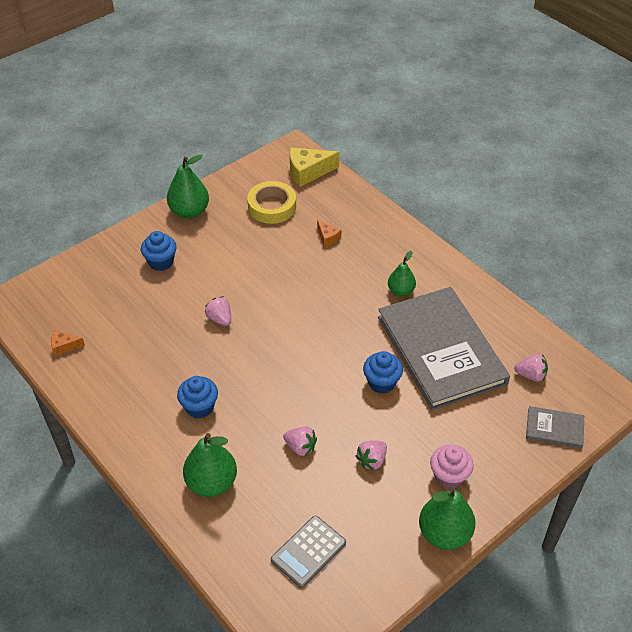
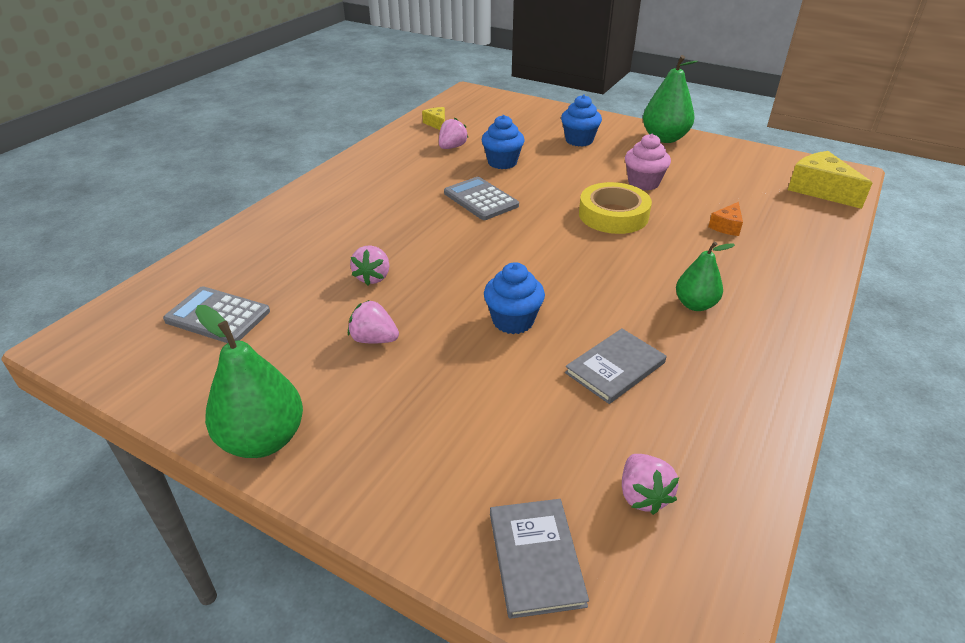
camera: 70 degrees right, 10 degrees down
(64, 346) = (436, 124): orange cheese -> yellow cheese
(199, 407) = (400, 202): blue cupcake -> blue cupcake (502, 162)
(211, 482) = (302, 231): green pear -> none
(220, 319) = (530, 187): pink strawberry -> pink strawberry (452, 147)
(223, 355) = (480, 199): none -> grey calculator
(272, 206) = (731, 180): yellow tape -> yellow tape (613, 215)
(441, 350) = (615, 368): grey book -> grey book, size x0.41
(449, 476) = (372, 424): pink cupcake -> pink cupcake (643, 183)

